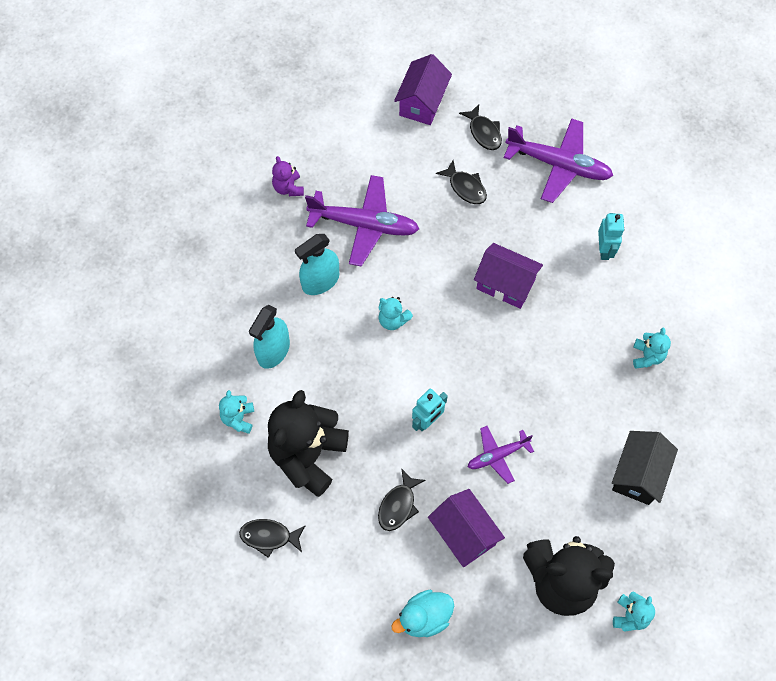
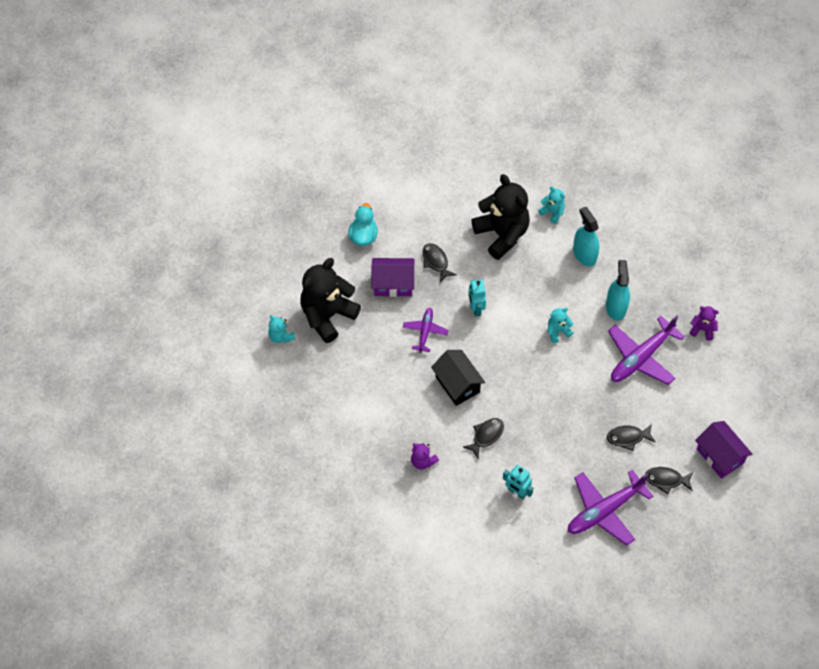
camera: 125 degrees right, 5 degrees down
(269, 536) = (467, 189): black fish -> black fish (486, 436)
(505, 284) = (535, 413): purple house -> none
(638, 474) = (354, 400): black house -> black house (457, 384)
(647, 356) = (423, 461): turquoise teddy bear -> purple teddy bear

